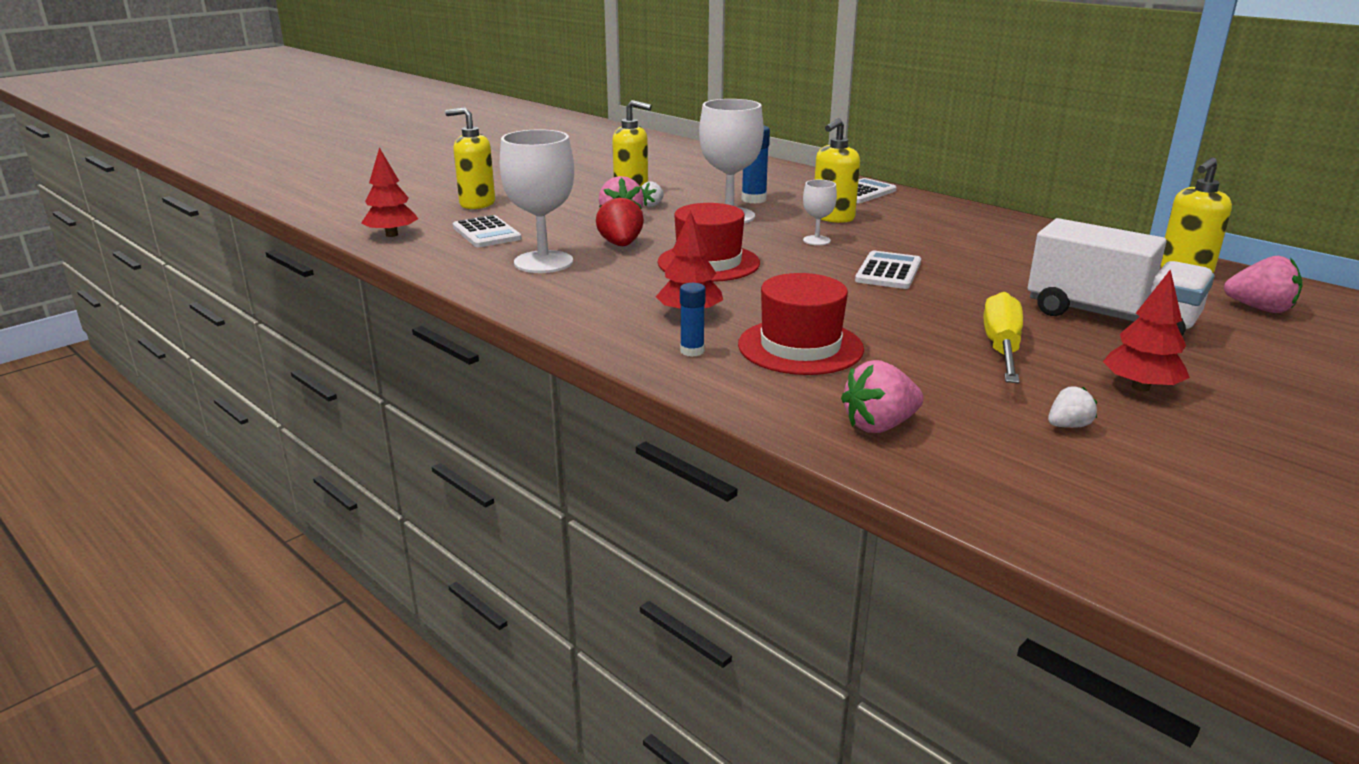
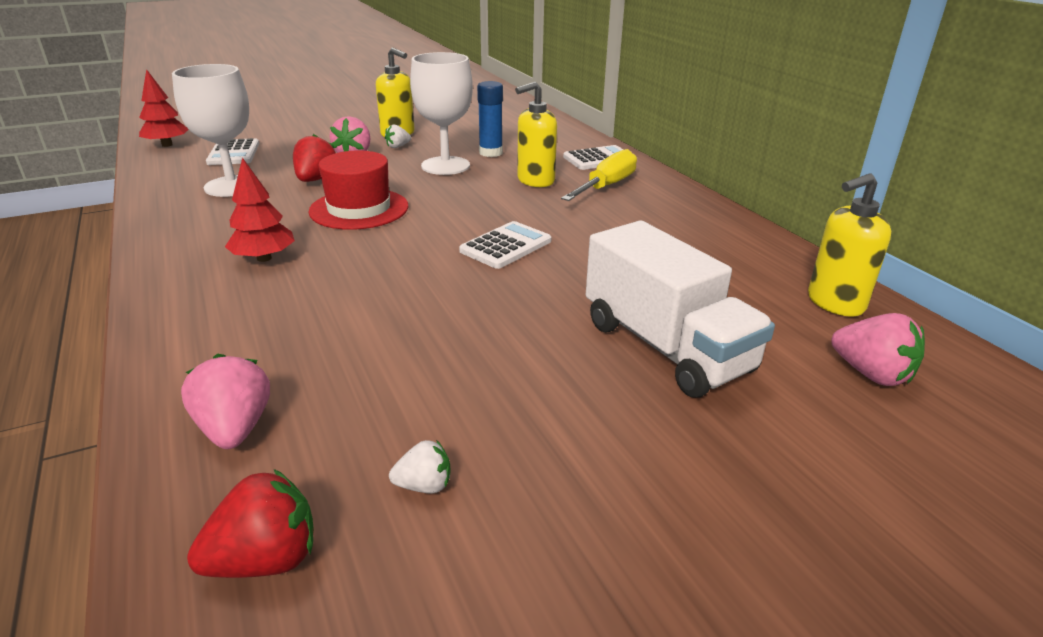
camera: 20 degrees right, 5 degrees up
(477, 204) = (268, 127): yellow soap dispenser -> none
(692, 351) = (206, 298): blue glue stick -> none
(800, 347) = (303, 314): red hat -> none
(816, 240) = (486, 202): white goblet -> none
(879, 425) = (235, 428): pink strawberry -> pink strawberry turned 75 degrees clockwise
(1001, 348) = (494, 360): yellow screwdriver -> yellow screwdriver (606, 186)
(1029, 484) = (266, 560): none -> red strawberry
(1140, 387) = (580, 452): red tree -> none

